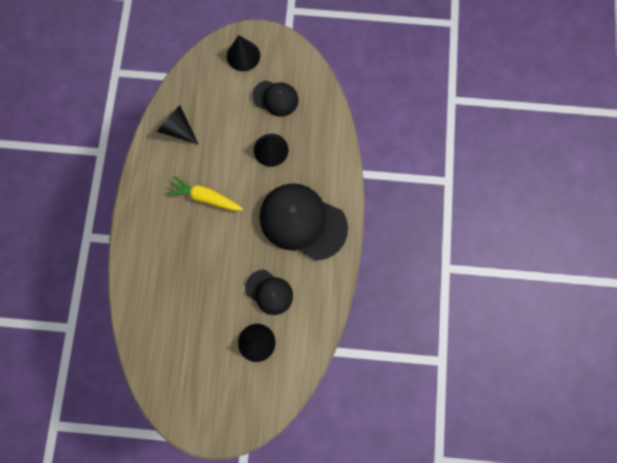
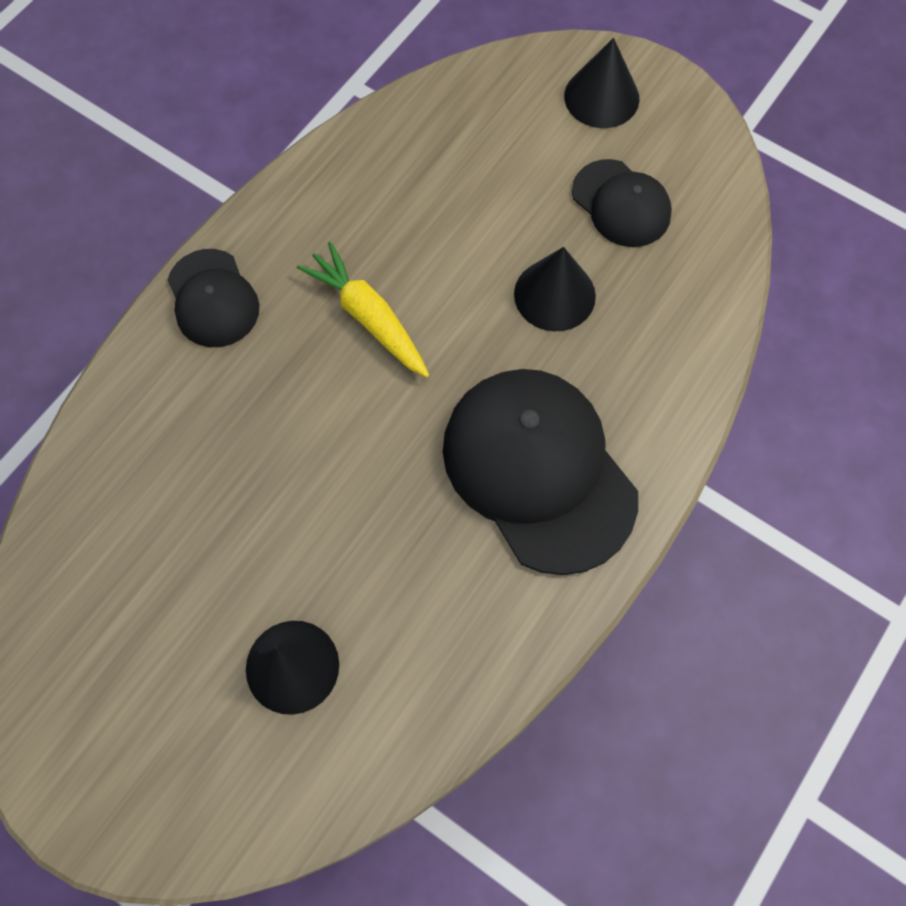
camera: 30 degrees right, 10 degrees down
(178, 129) = (393, 166): black cone -> none
(269, 292) = (382, 575): black cap -> black cap (213, 299)

